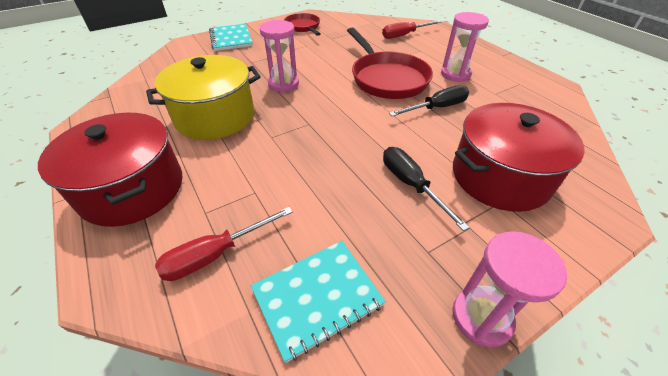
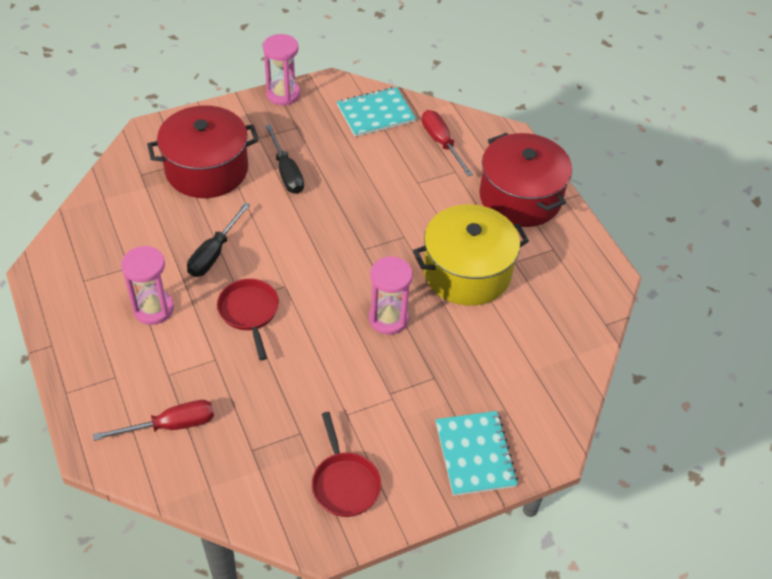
camera: 175 degrees left, 5 degrees up
(216, 254) = (441, 143): red screwdriver -> red screwdriver turned 90 degrees counterclockwise
(387, 78) = (249, 312): red pan -> red pan, size x0.59
(437, 108) = (214, 253): black screwdriver -> black screwdriver turned 45 degrees counterclockwise

